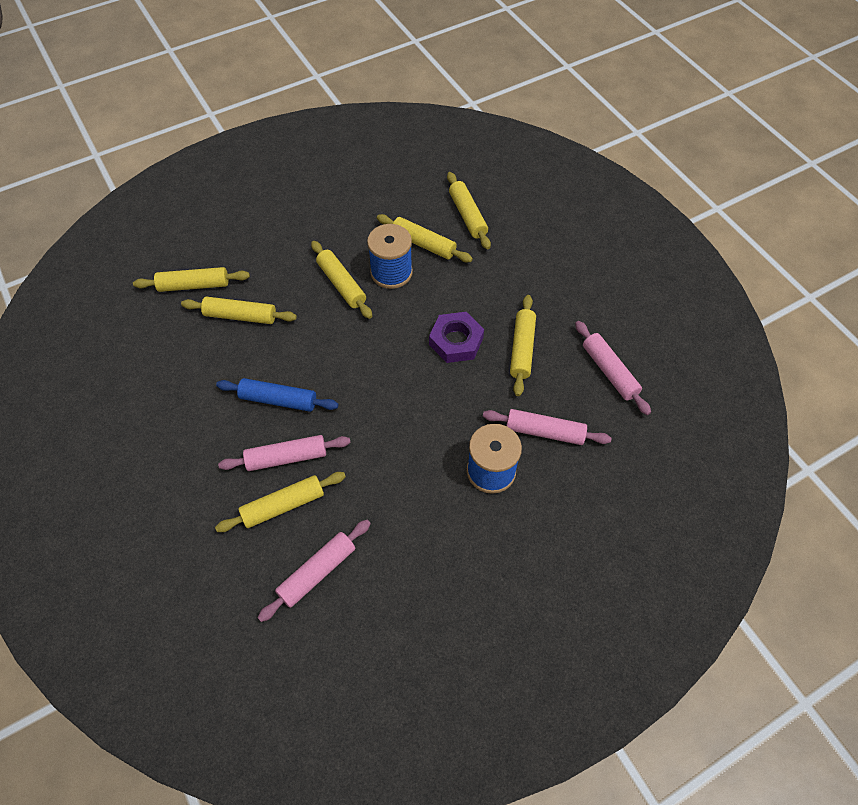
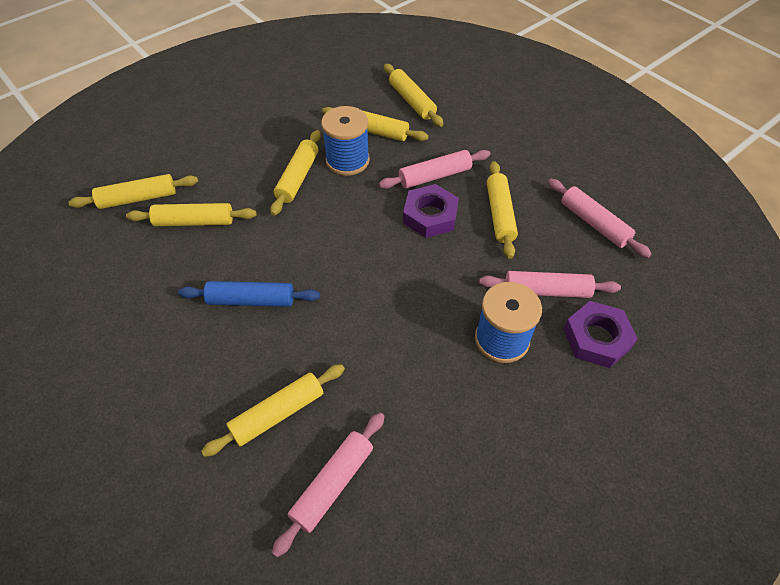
camera: 10 degrees left, 5 degrees down
(287, 457) = (272, 360): pink rolling pin -> pink rolling pin (435, 176)
(341, 284) = (298, 178): yellow rolling pin -> yellow rolling pin turned 60 degrees clockwise
(577, 484) = (597, 338): none -> purple nut

